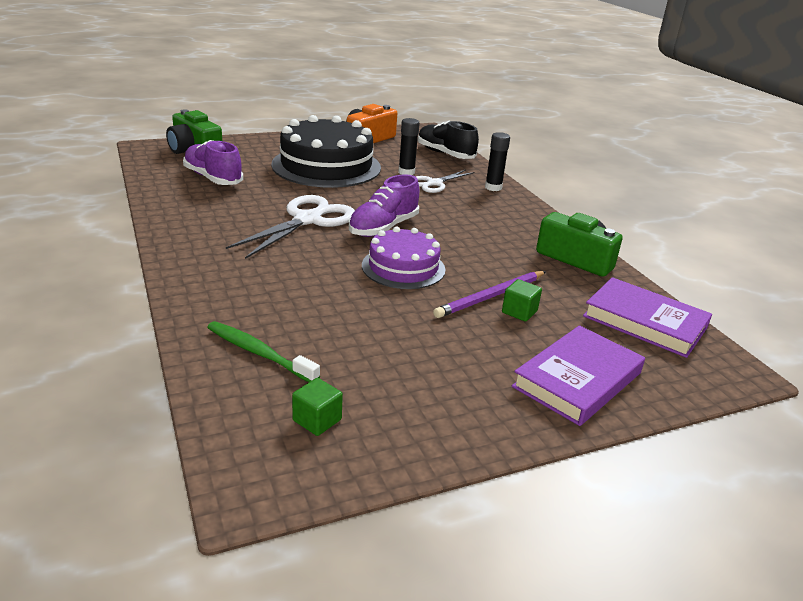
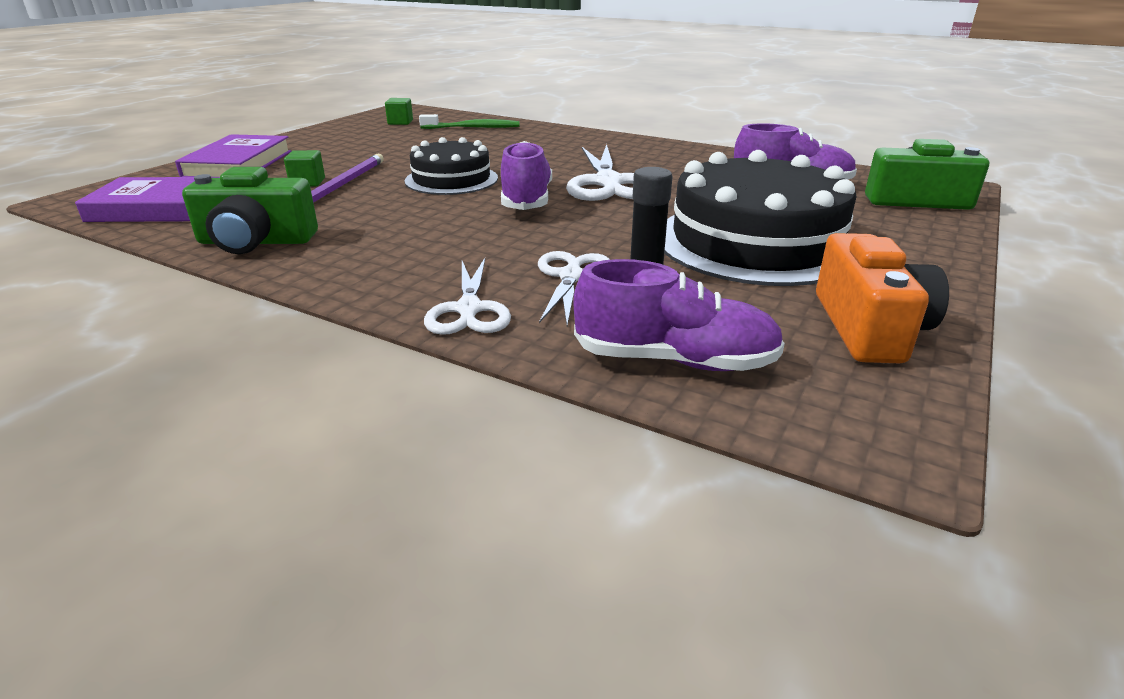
camera: 145 degrees right, 0 degrees up
(403, 267) = (451, 179): purple cake -> black cake
(445, 154) = (675, 360): black shoe -> purple shoe
(493, 187) = (469, 309): black glue stick -> white scissors

